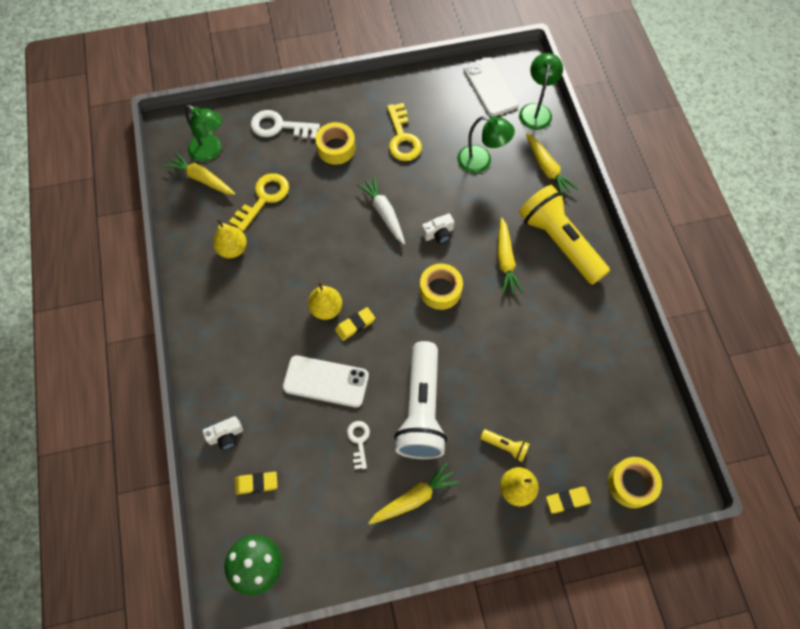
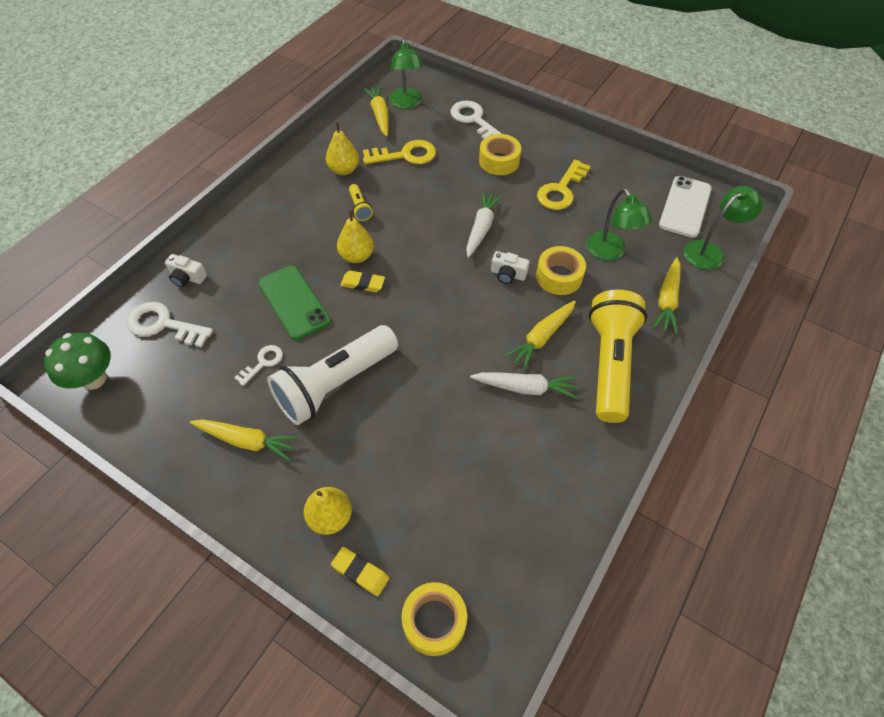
camera: 45 degrees right, 10 degrees down
(256, 483) = (164, 325): yellow eraser -> white key
(326, 381) = (294, 302): white phone -> green phone
(440, 290) = (458, 314): yellow tape -> yellow tape (559, 276)
(505, 446) = (364, 475): yellow flashlight -> yellow flashlight (360, 208)
(531, 303) = (525, 388): none -> white carrot

